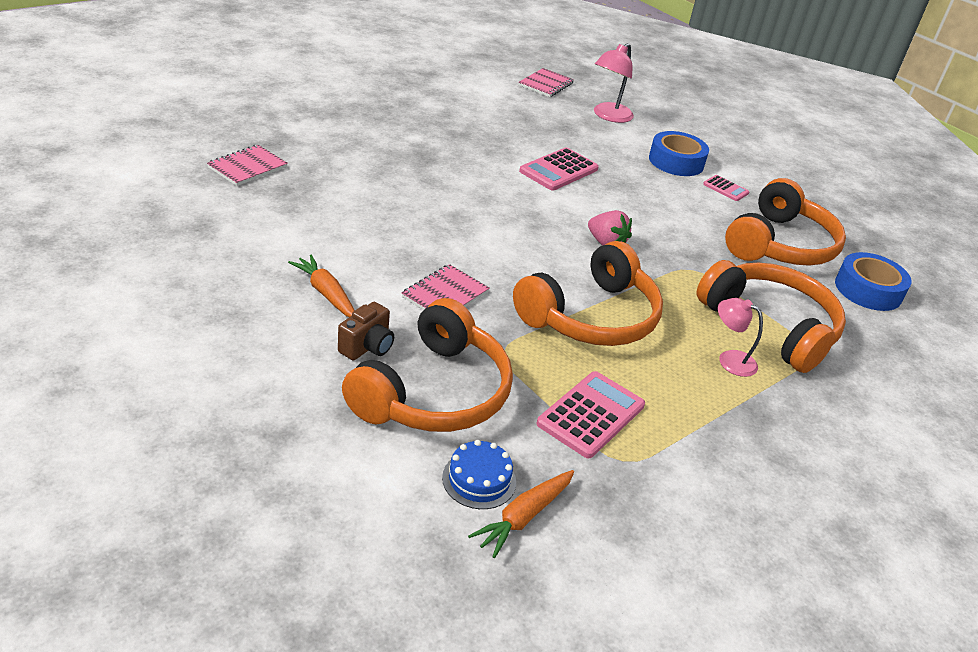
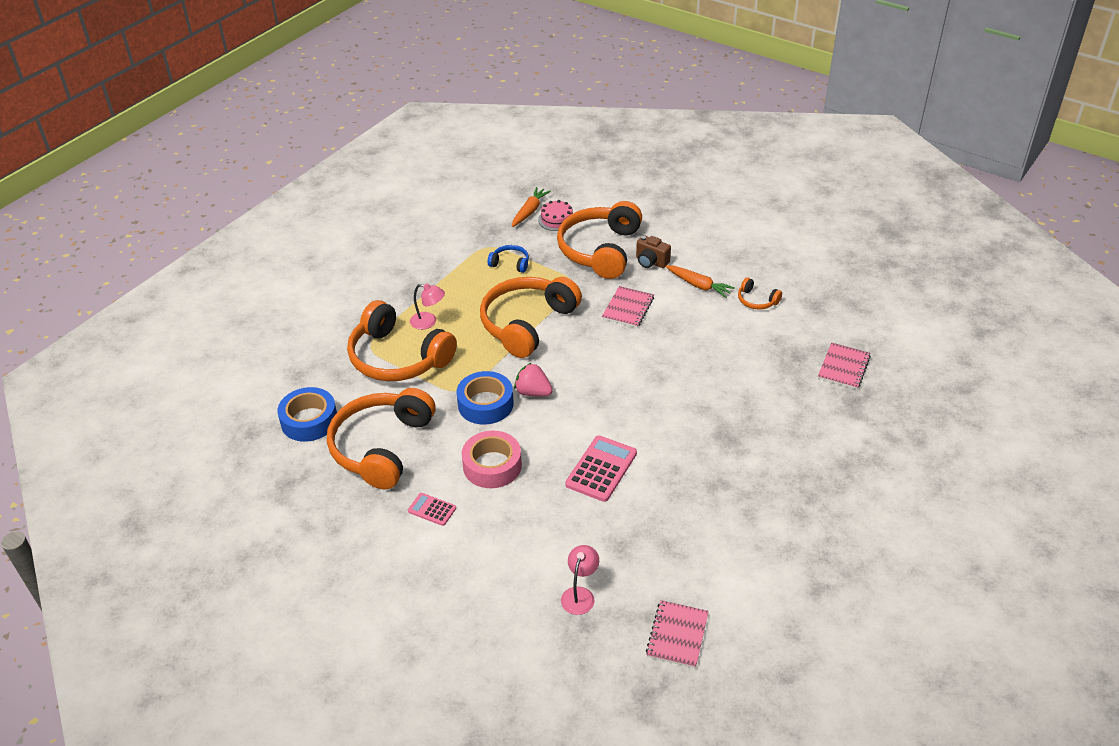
camera: 170 degrees right, 5 degrees up
(268, 253) = (756, 301): none -> orange headphones
(367, 347) = (651, 262): brown camera -> brown camera turned 75 degrees counterclockwise
(479, 479) = (556, 219): blue cake -> pink cake
(591, 415) = (510, 263): pink calculator -> blue headphones
(608, 116) = (580, 594): pink lamp -> pink lamp, size x0.66
(664, 200) = (492, 466): none -> pink tape
(676, 162) = (488, 535): blue tape -> blue tape (485, 404)

